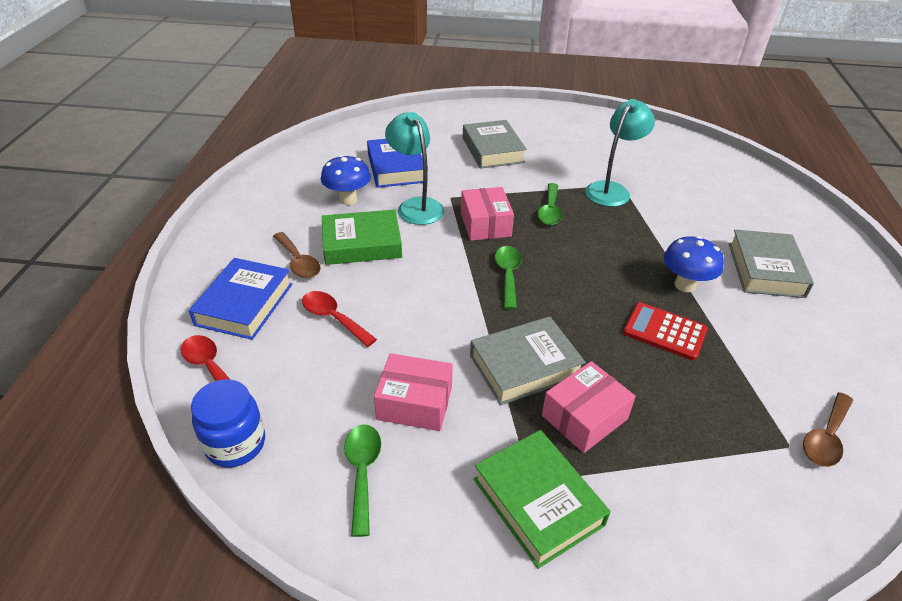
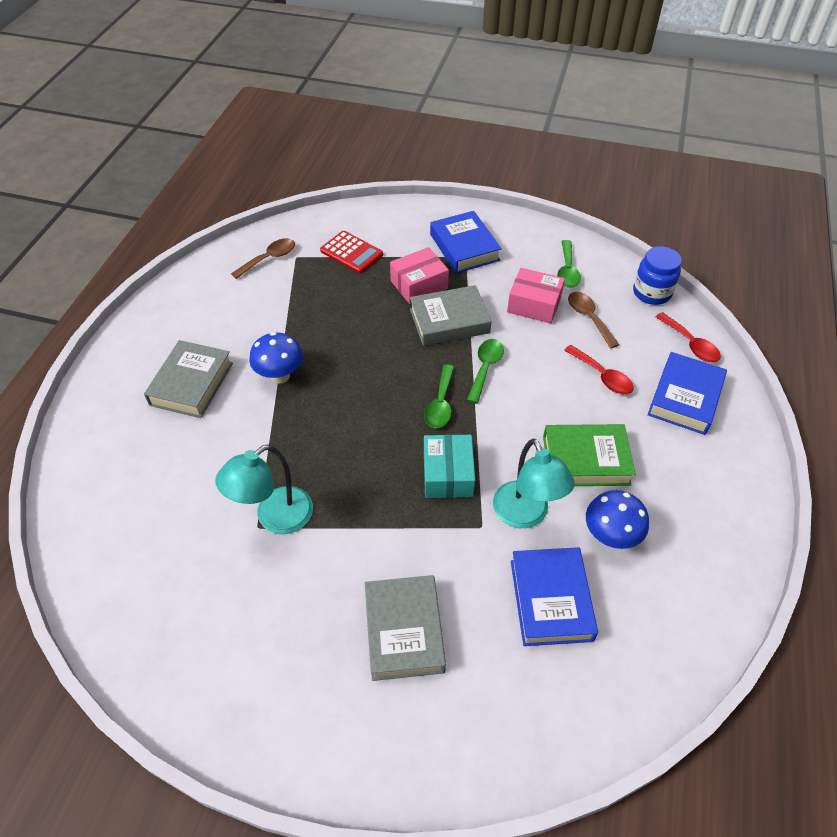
camera: 170 degrees left, 10 degrees up
(298, 262) = (647, 442): brown spoon -> brown spoon (588, 318)
(485, 224) = (448, 474): pink box -> turquoise box
(537, 502) = (464, 247): green book -> blue book
(550, 211) = (367, 488): green spoon -> green spoon (485, 368)
(664, 332) = (327, 335): red calculator -> red calculator (351, 253)

